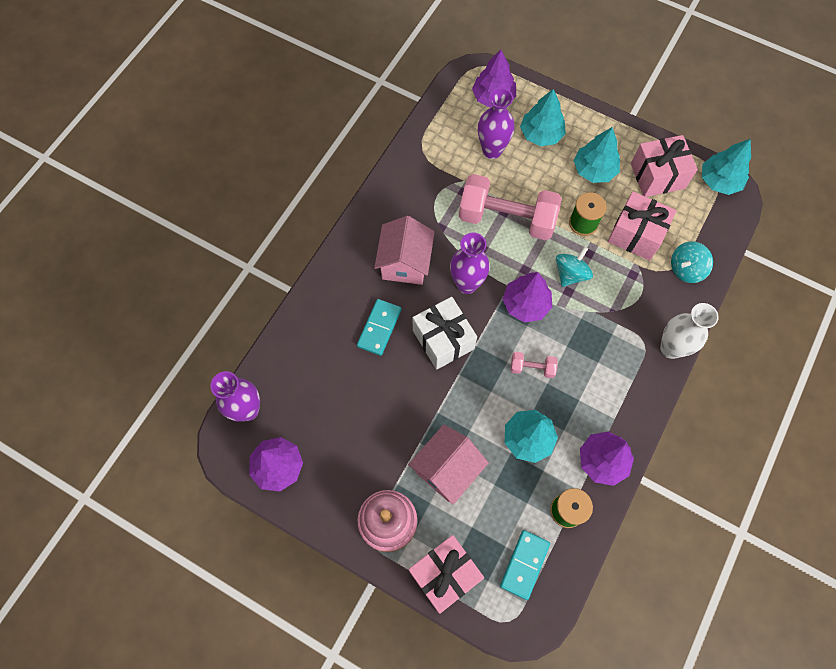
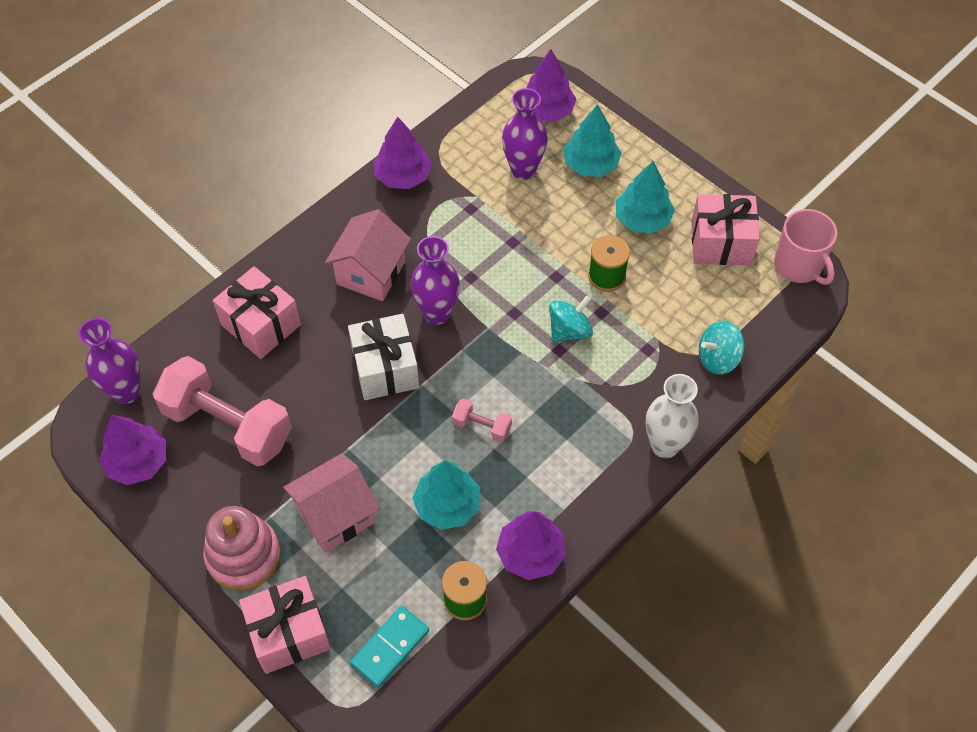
camera: 15 degrees right, 10 degrees down
(379, 328) = (313, 338): turquoise domino -> none
(506, 218) = (513, 250): pink dumbbell -> pink dumbbell (228, 425)
(525, 304) = (501, 352): purple tree -> purple tree (403, 176)
(636, 234) = (668, 304): pink gift -> pink gift (261, 325)
(719, 181) = (799, 266): turquoise tree -> pink mug

